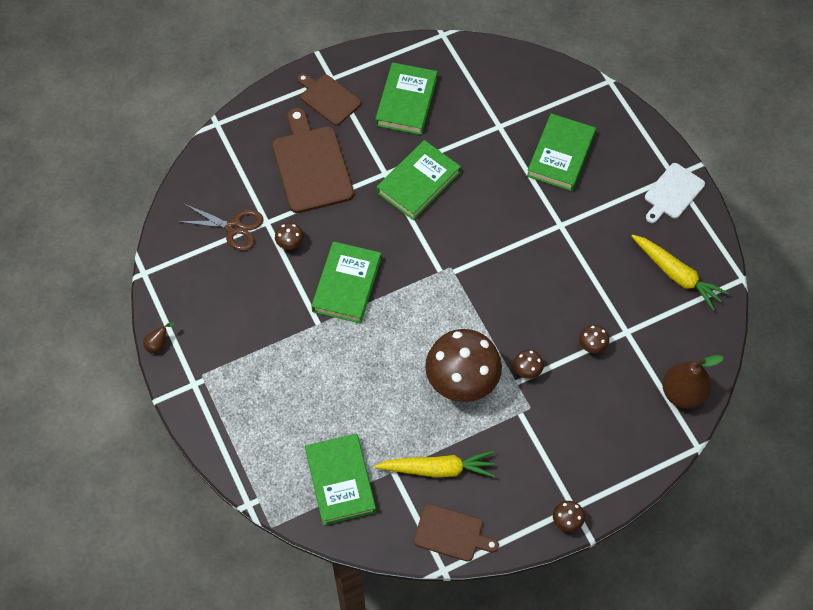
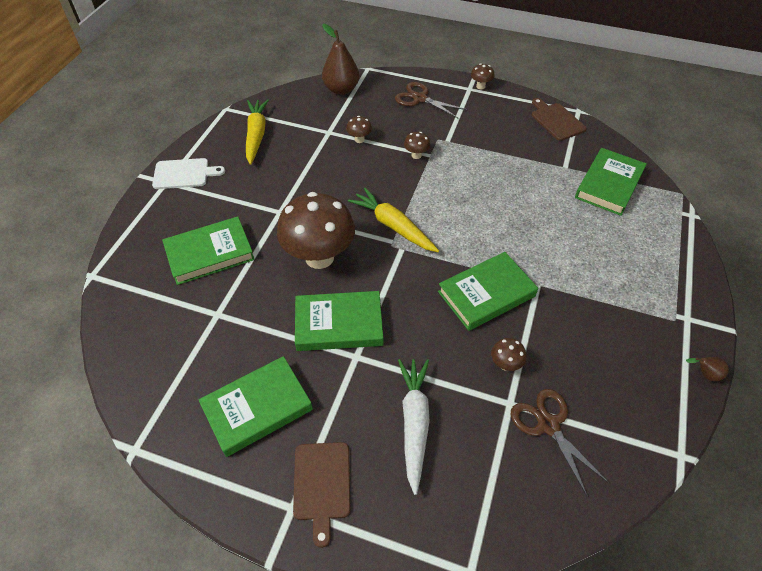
camera: 135 degrees left, 10 degrees down
(311, 165) = (414, 423): brown cutting board -> white carrot
(437, 469) = (533, 150): yellow carrot -> yellow carrot (393, 226)
(462, 383) = (467, 178): brown mushroom -> brown mushroom (319, 257)
(601, 448) = (420, 98): none -> brown scissors

